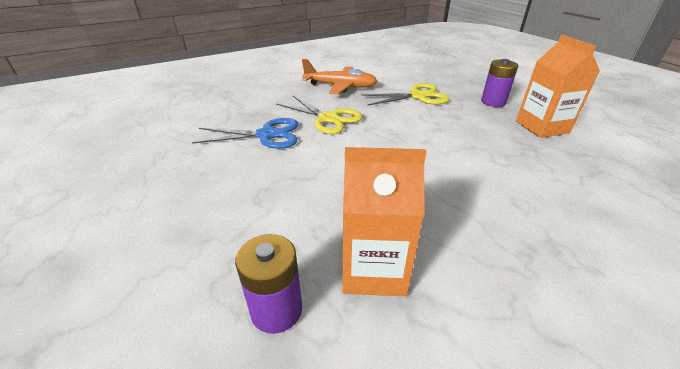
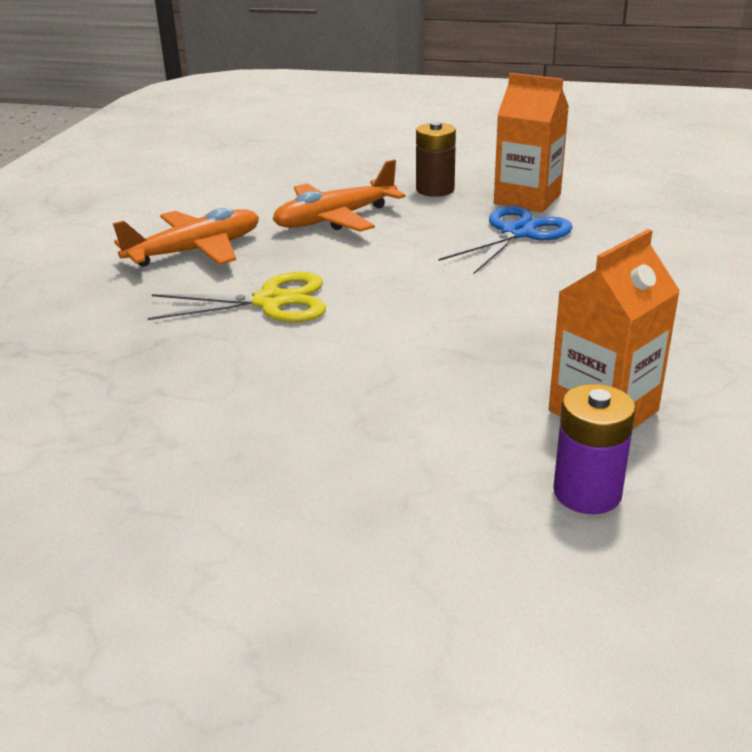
camera: 45 degrees left, 5 degrees down
(266, 135) = (226, 365): blue scissors -> blue scissors (517, 233)
(418, 96) = (335, 219): yellow scissors -> orange plane
(493, 102) = (435, 189): purple battery -> brown battery

